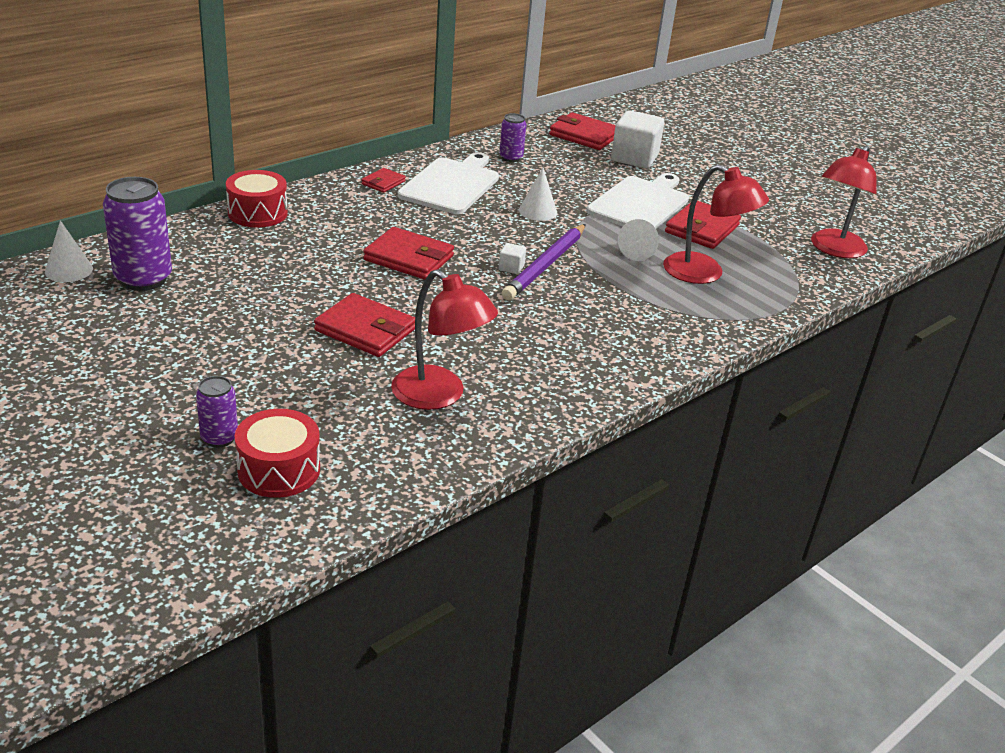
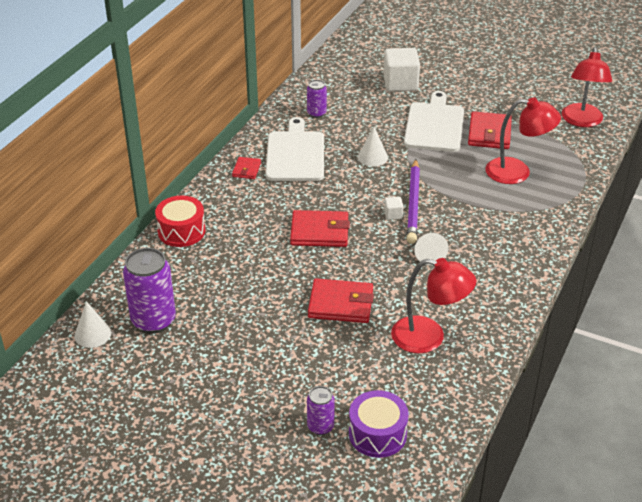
camera: 20 degrees left, 5 degrees up
(279, 470) = (377, 434): red drum -> purple drum
(584, 135) = (351, 73): red wallet -> none
(638, 251) = (463, 169): white cone -> white cone (428, 254)

